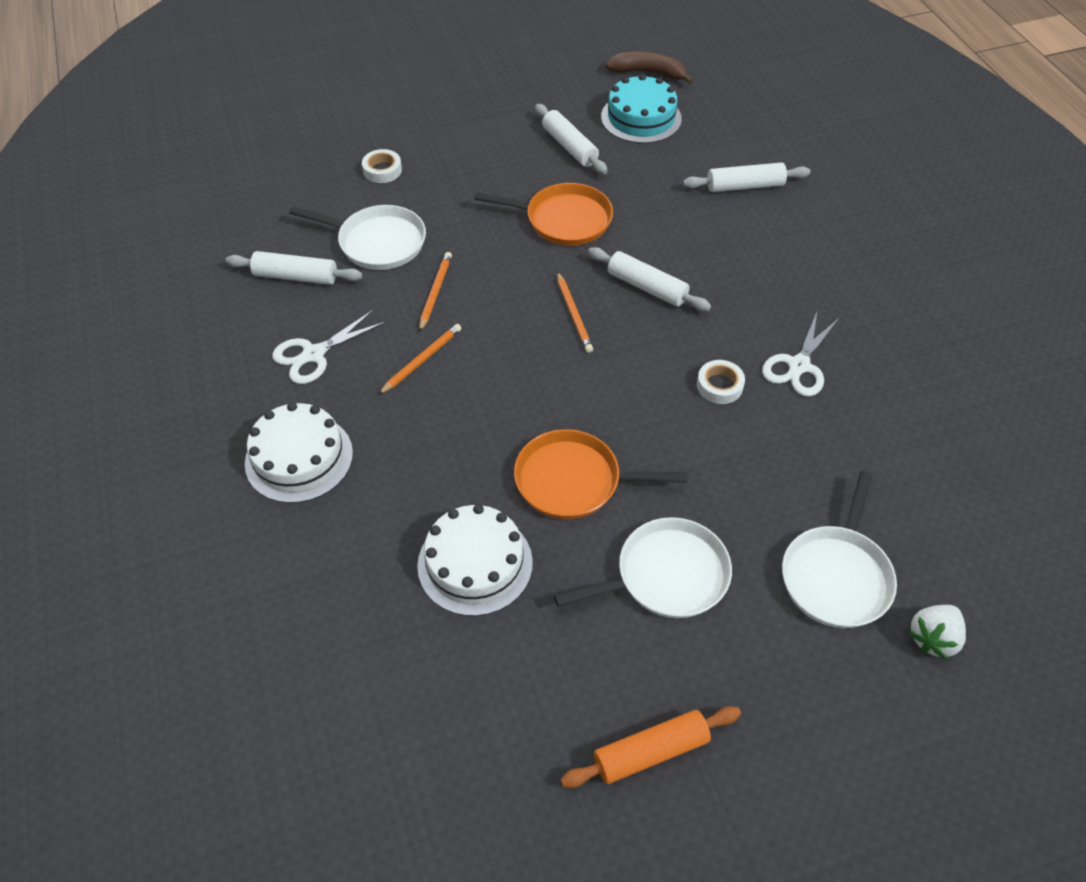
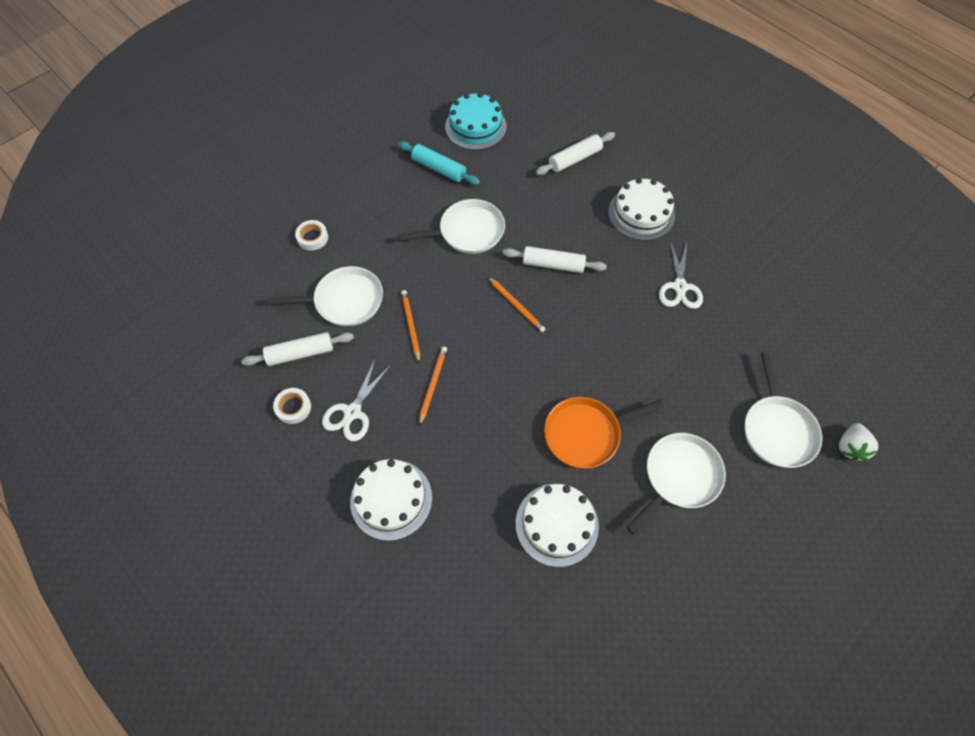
camera: 25 degrees left, 10 degrees up
(564, 220) = (468, 231): orange pan -> white pan
(570, 147) = (439, 168): white rolling pin -> turquoise rolling pin
(648, 73) = (460, 87): brown banana -> none
(650, 752) = (734, 603): orange rolling pin -> none
(719, 385) = (639, 322): white tape -> white tape (293, 407)
(796, 270) = (641, 213): none -> white cake

